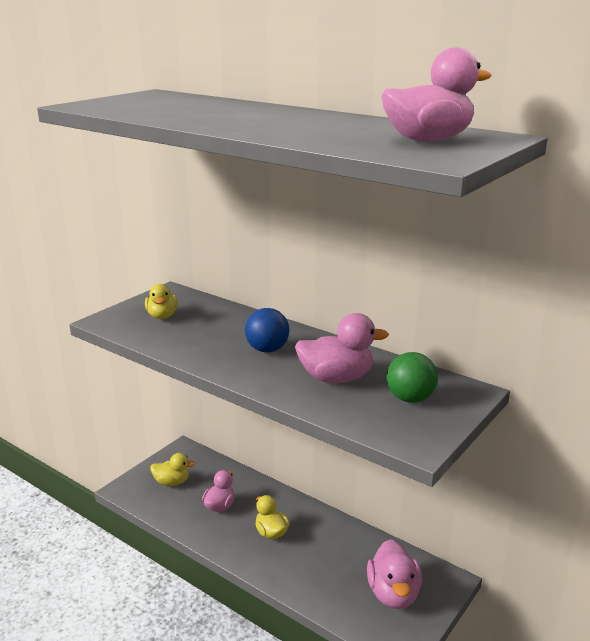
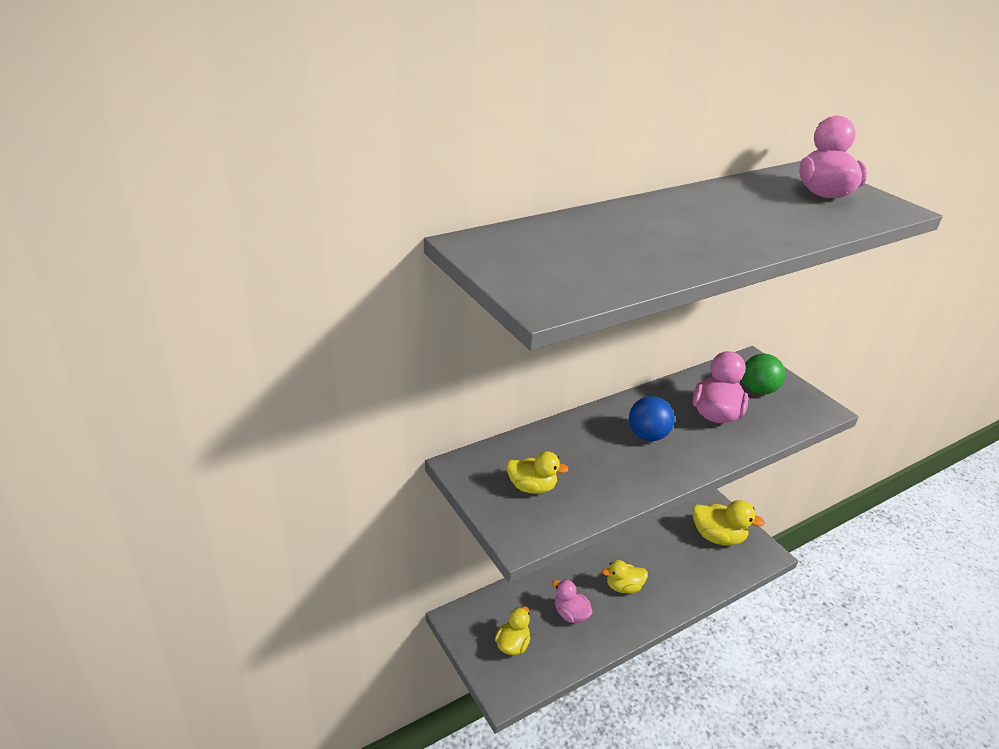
camera: 70 degrees left, 10 degrees up
(393, 594) = (717, 537): pink duck -> yellow duck

